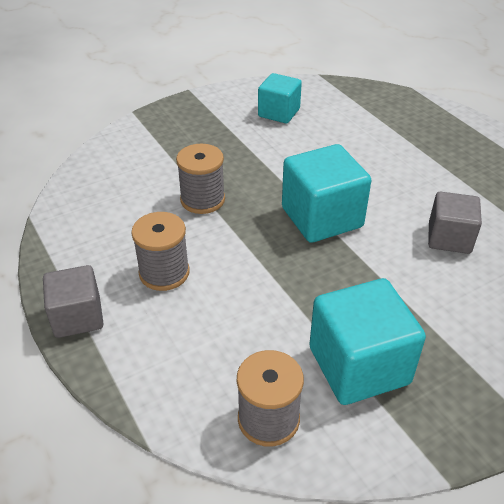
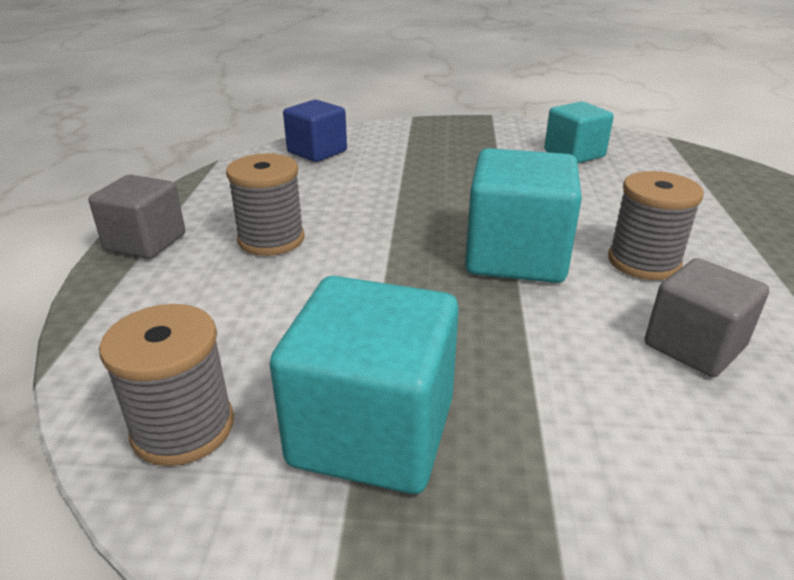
camera: 35 degrees right, 10 degrees down
(101, 178) = (317, 152): none -> blue cube
(202, 200) = (392, 196): grey spool -> grey spool (643, 262)

